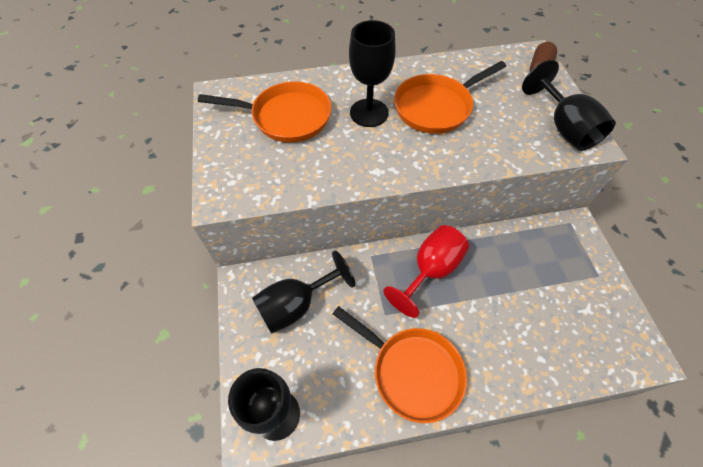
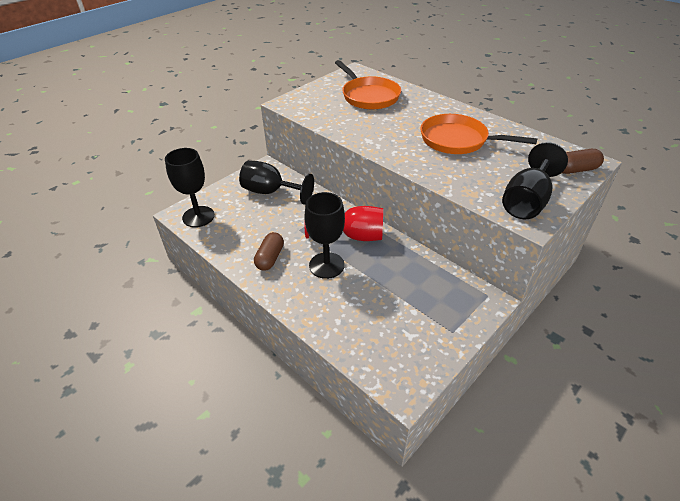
camera: 55 degrees right, 15 degrees down
(369, 113) = (413, 119): black goblet -> black goblet (326, 265)
(412, 371) = (270, 258): orange pan -> brown capsule

